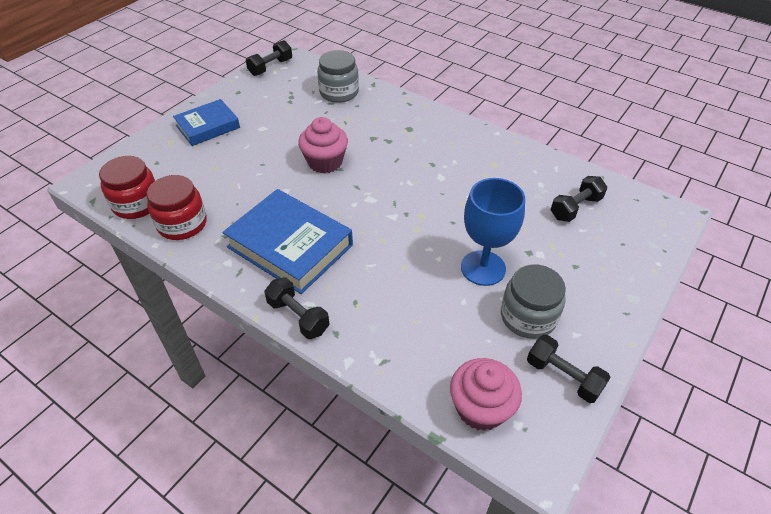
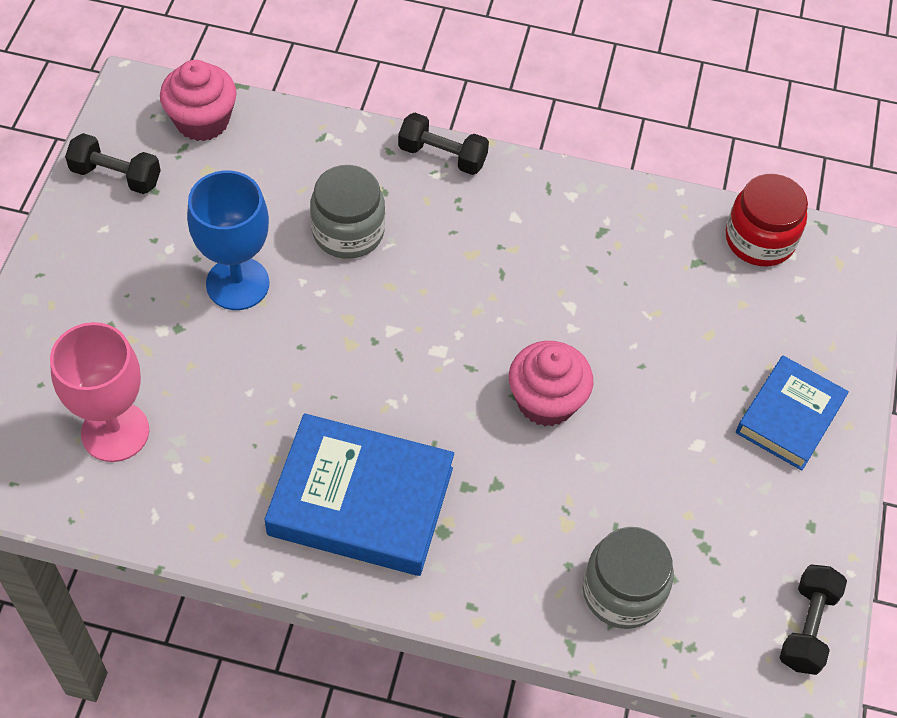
camera: 155 degrees right, 10 degrees up
(182, 224) = (672, 229): red jar -> none
(290, 246) = (508, 239): blue book -> blue book (361, 501)
(528, 317) = (166, 233): grey jar -> grey jar (348, 231)
(575, 208) = (115, 432): black dumbbell -> pink goblet

